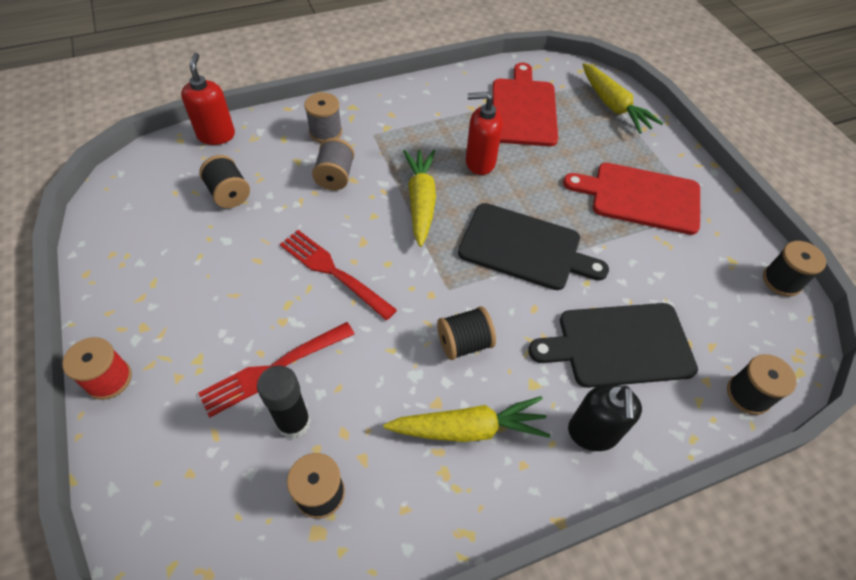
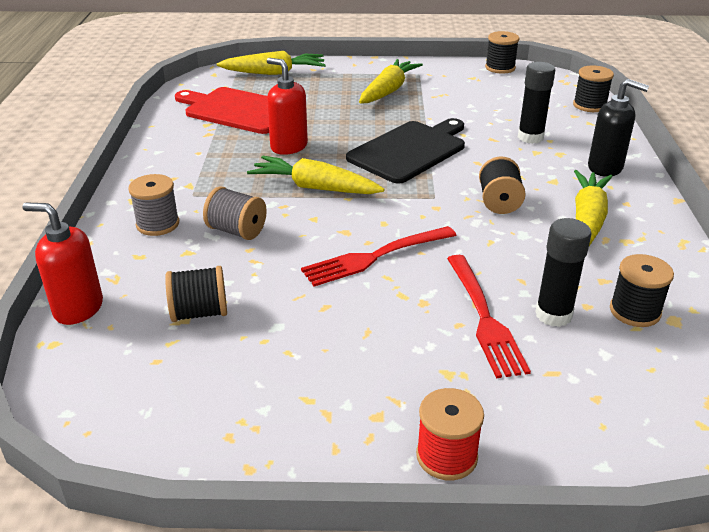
camera: 65 degrees left, 20 degrees down
(479, 162) = (288, 147): red soap dispenser -> red soap dispenser turned 105 degrees clockwise
(619, 345) = (530, 137): black cutting board -> black glue stick
(640, 197) = (388, 91): red cutting board -> yellow carrot

